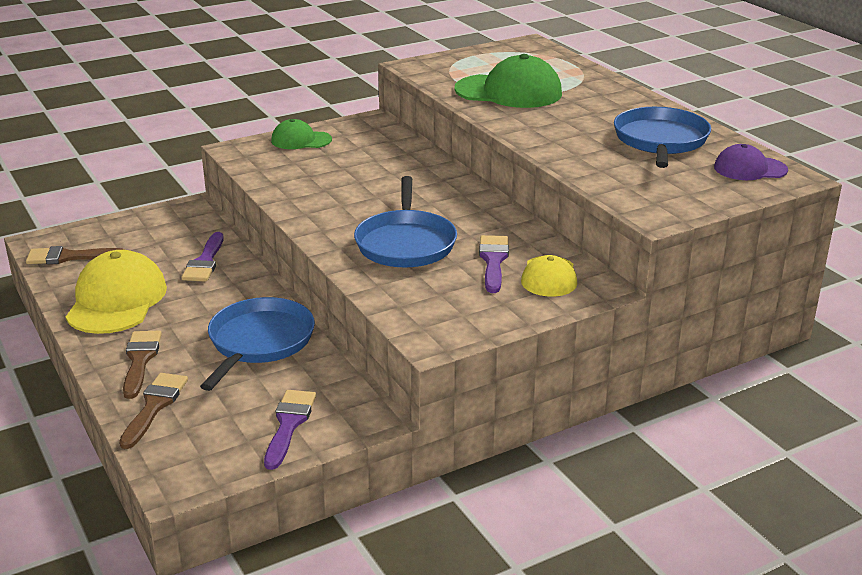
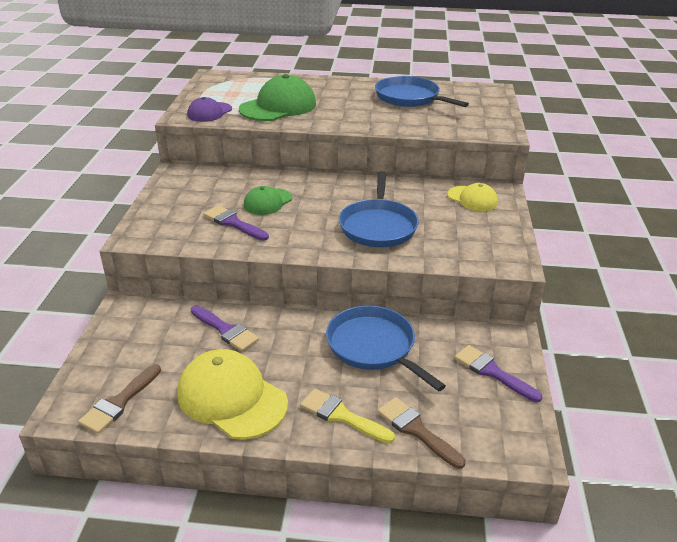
camera: 55 degrees left, 5 degrees up
(140, 360) = (341, 416): brown brush -> yellow brush
(301, 140) = (164, 207): green cap -> green cap (267, 202)
(406, 243) = (378, 226): blue pan -> blue pan turned 60 degrees clockwise
(493, 261) = (434, 207): purple brush -> purple brush (233, 223)
(750, 169) = (472, 93): purple cap -> purple cap (209, 112)

